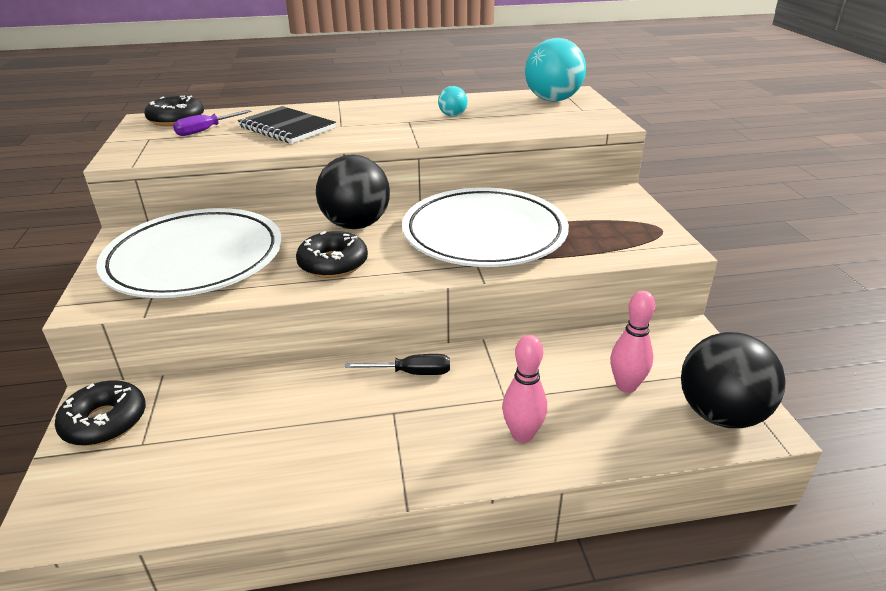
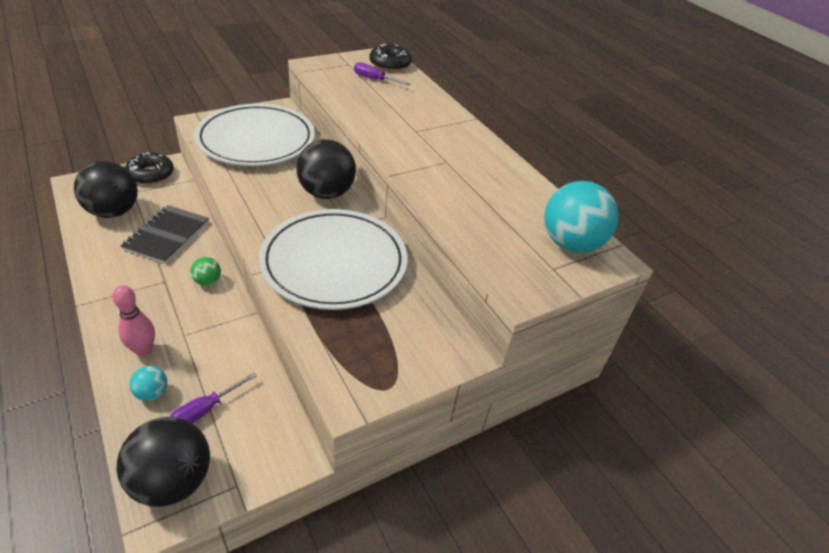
camera: 65 degrees right, 10 degrees up
(183, 468) = (114, 212): none -> black ball
(287, 128) = (397, 109): black notebook -> black notebook (167, 236)
(333, 263) = (264, 195): black donut -> none
(411, 373) = (208, 281): black screwdriver -> green ball
(452, 115) = (476, 183): turquoise ball -> turquoise ball (152, 393)
(626, 386) = (206, 410): pink bowling pin -> purple screwdriver

